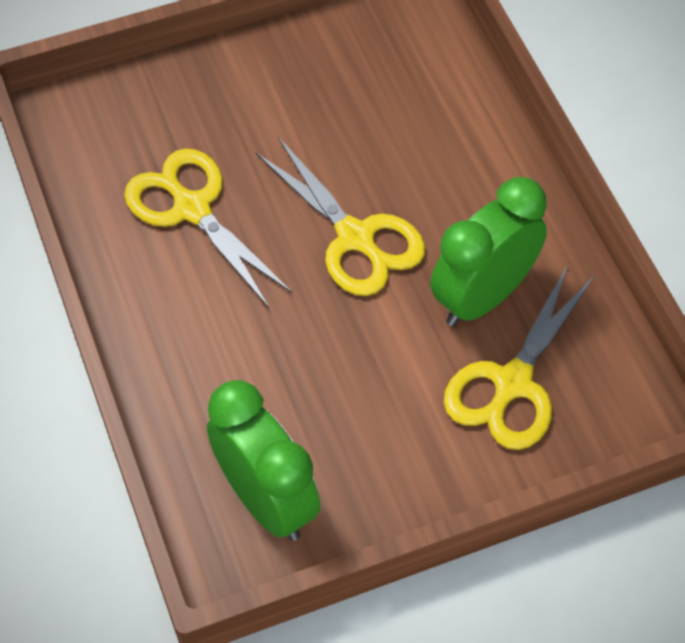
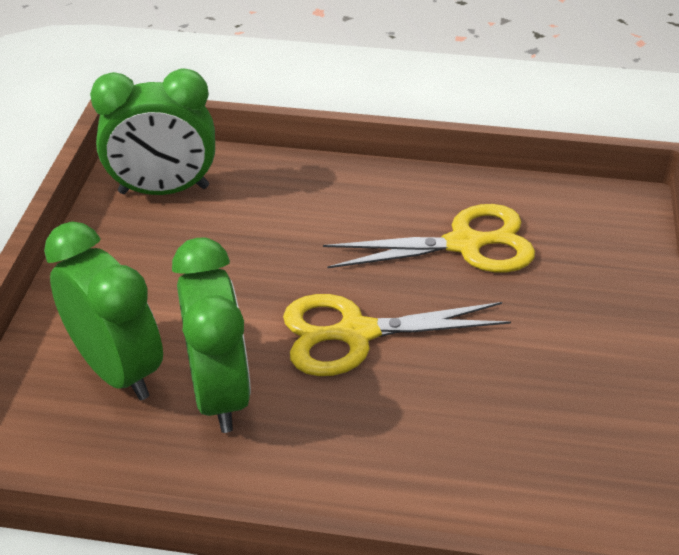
camera: 120 degrees right, 15 degrees down
(512, 383) = (118, 369): yellow scissors -> green clock

